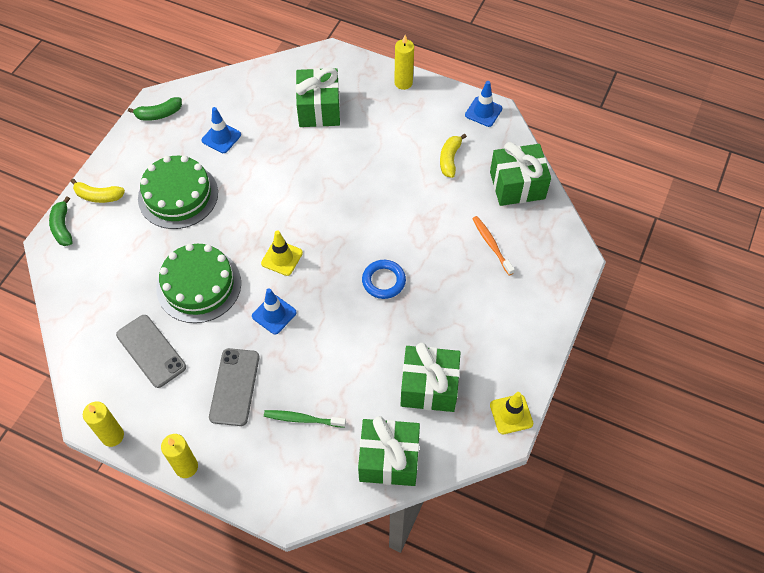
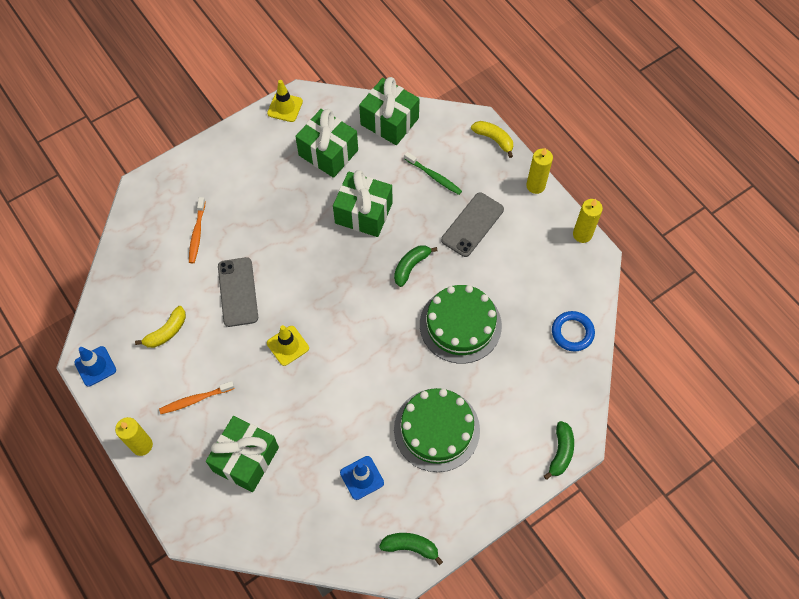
camera: 150 degrees left, 5 degrees up
(98, 196) = (513, 471): yellow banana -> yellow banana (494, 139)
(151, 351) = (526, 286): grey phone -> grey phone (238, 292)
(274, 314) = (411, 266): blue traffic cone -> green banana
(282, 258) = (376, 313): yellow traffic cone -> yellow traffic cone (288, 345)
(383, 281) = (305, 248): blue ring -> blue ring (572, 332)
(387, 126) = (195, 400): none -> orange toothbrush
(517, 185) = (131, 274): green gift -> green gift (363, 213)

